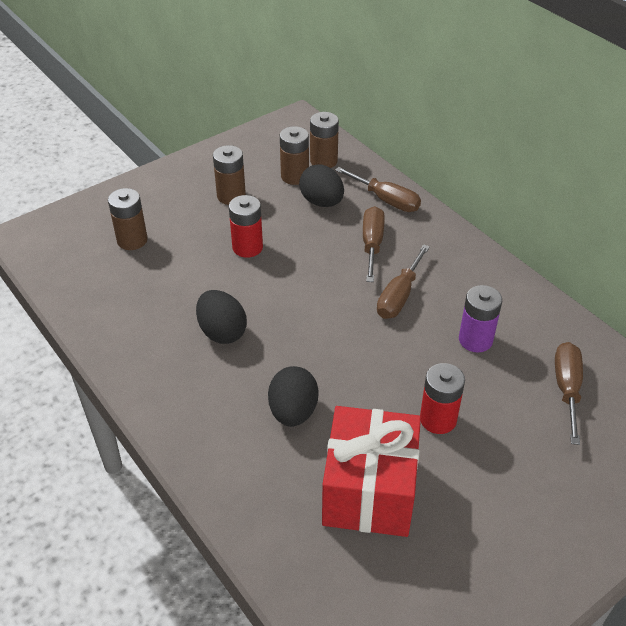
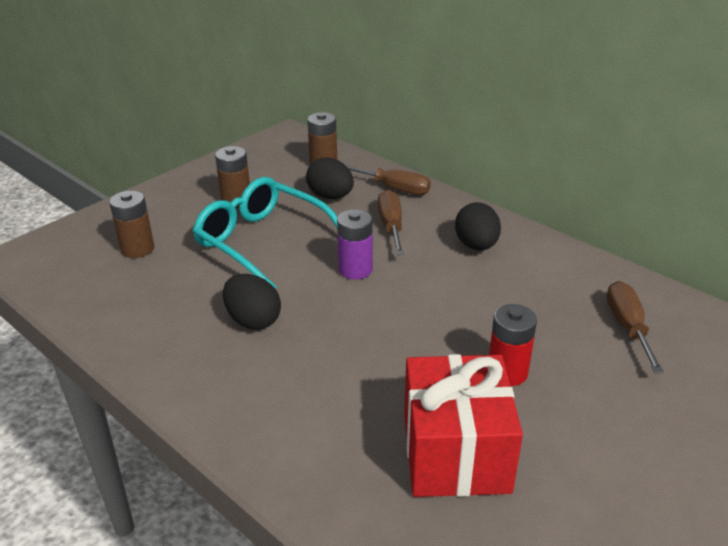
camera: 10 degrees left, 10 degrees down
(247, 247) = (263, 242): red battery -> turquoise glasses
(293, 412) = (350, 386): black egg -> black egg (476, 245)
(294, 176) = (297, 178): brown battery -> none
(399, 296) = (432, 266): brown screwdriver -> none
(475, 340) = (521, 295): purple battery -> purple battery (355, 270)

